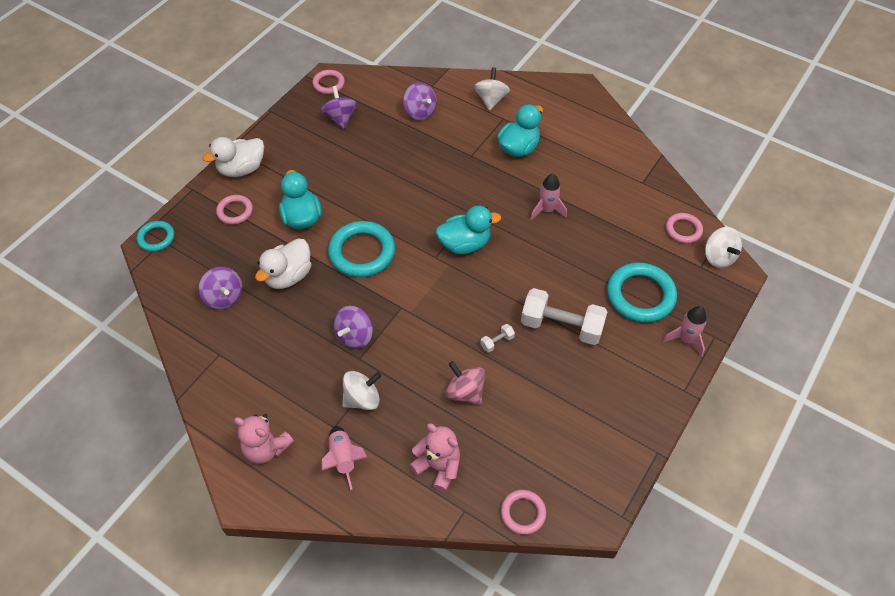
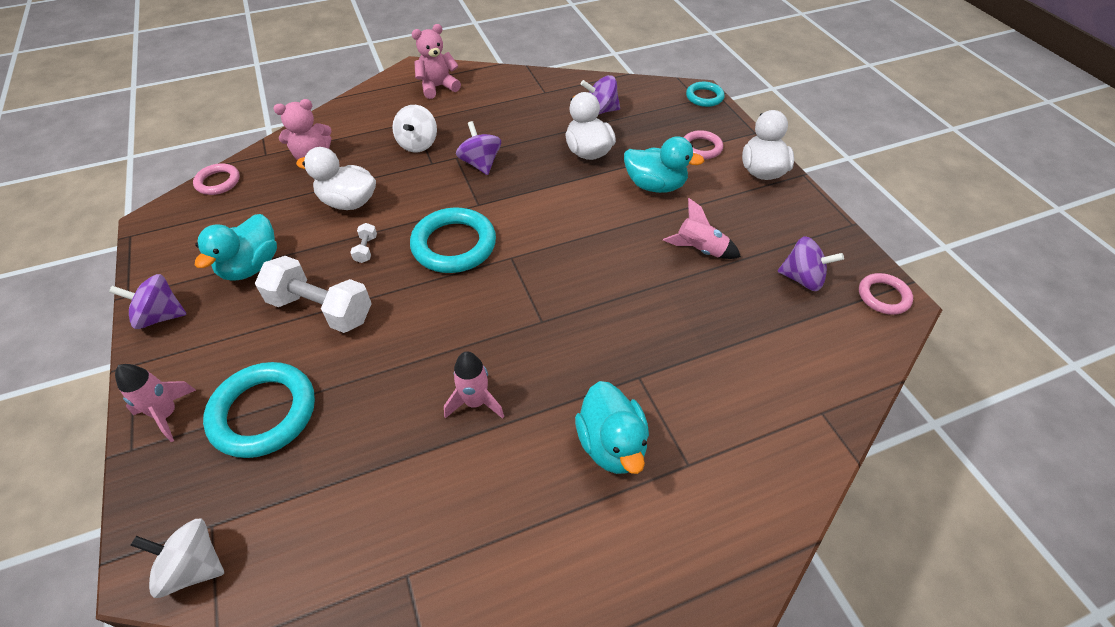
camera: 125 degrees right, 5 degrees down
(343, 459) = (383, 116): pink rocket -> pink rocket (700, 250)
(362, 252) = (570, 207): turquoise ring -> turquoise ring (454, 245)
(420, 112) = (766, 366): purple spinning top -> purple spinning top (160, 316)
(465, 244) = (504, 290): turquoise duck -> turquoise duck (251, 266)
(465, 392) = (348, 202): pink spinning top -> white duck
(491, 100) = (743, 474): white spinning top -> none
(561, 326) = (321, 309): white dumbbell -> white dumbbell turned 60 degrees clockwise
(683, 230) = (279, 557): pink ring -> none

